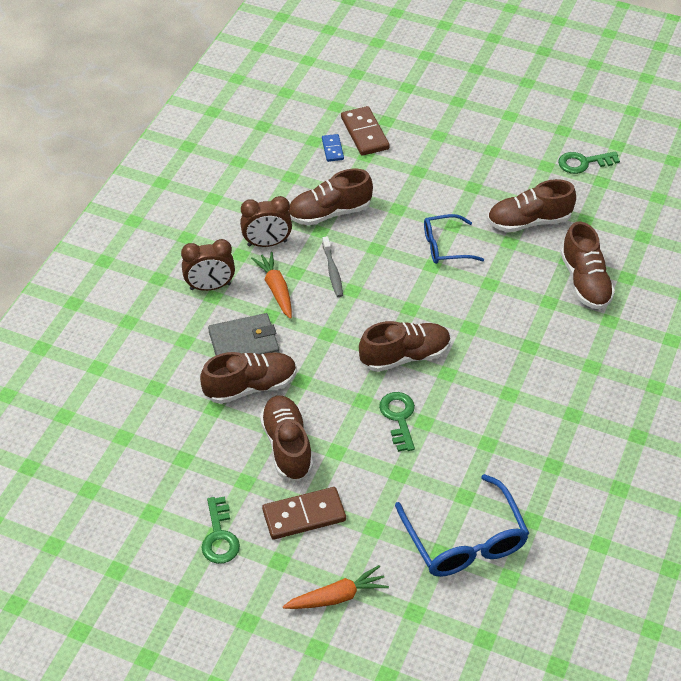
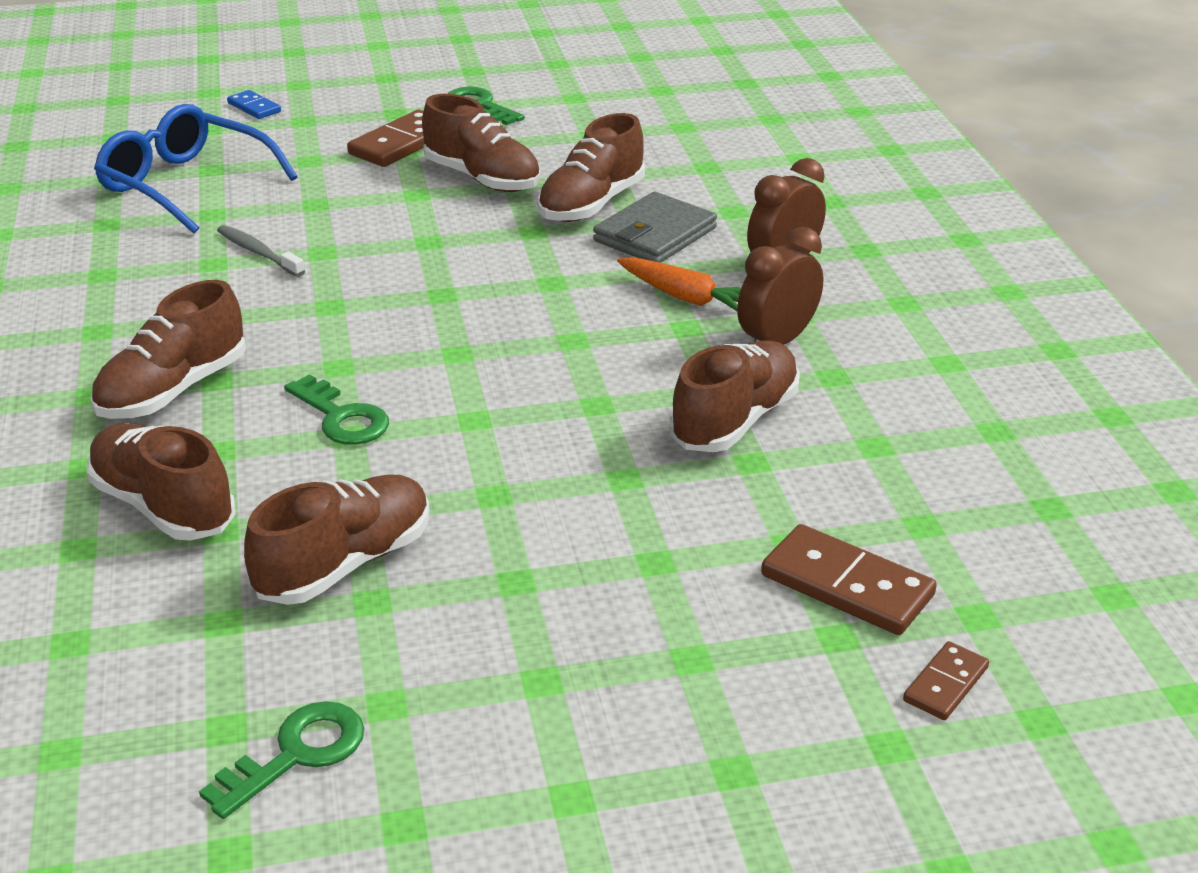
camera: 145 degrees right, 15 degrees down
(332, 149) = (867, 525): blue domino -> blue domino (254, 107)
(332, 271) = (631, 349): grey toothbrush -> grey toothbrush (259, 253)
(337, 597) = (307, 112): orange carrot -> none
(371, 93) = (946, 684): none -> brown domino
(399, 417) = (361, 244): green key -> green key (342, 417)
(404, 356) = (411, 300): brown shoe -> brown shoe (173, 390)
(446, 246) = (476, 456): blue glasses -> none

